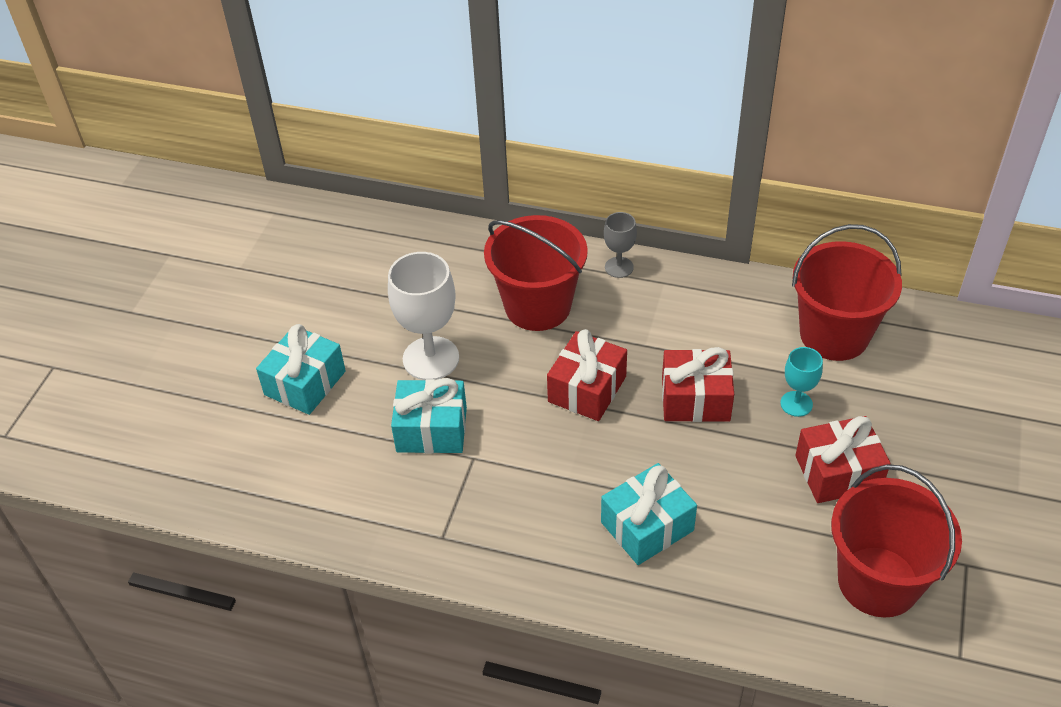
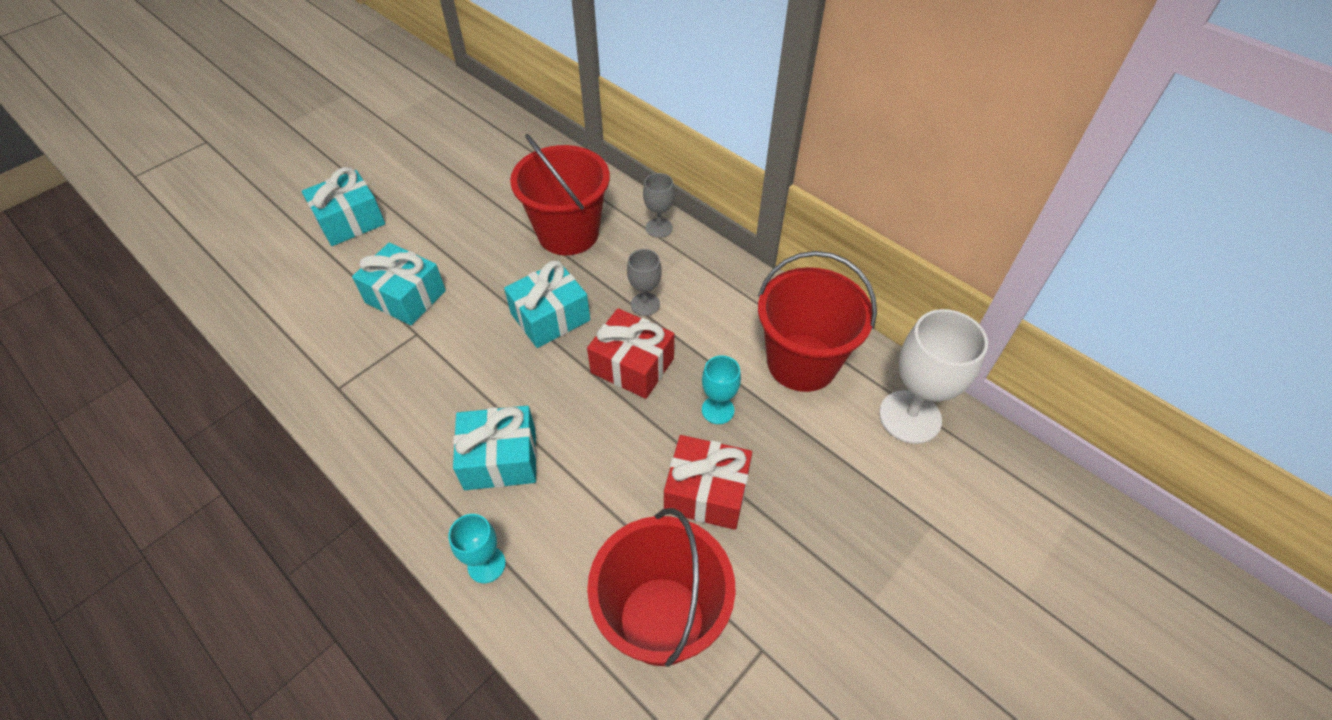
camera: 25 degrees right, 5 degrees up
(431, 358) = (453, 240): white goblet -> white goblet (910, 417)
(587, 389) = (550, 317): red gift -> turquoise gift
(663, 341) = (645, 304): none -> grey goblet
(707, 611) = (486, 565): none -> turquoise goblet

